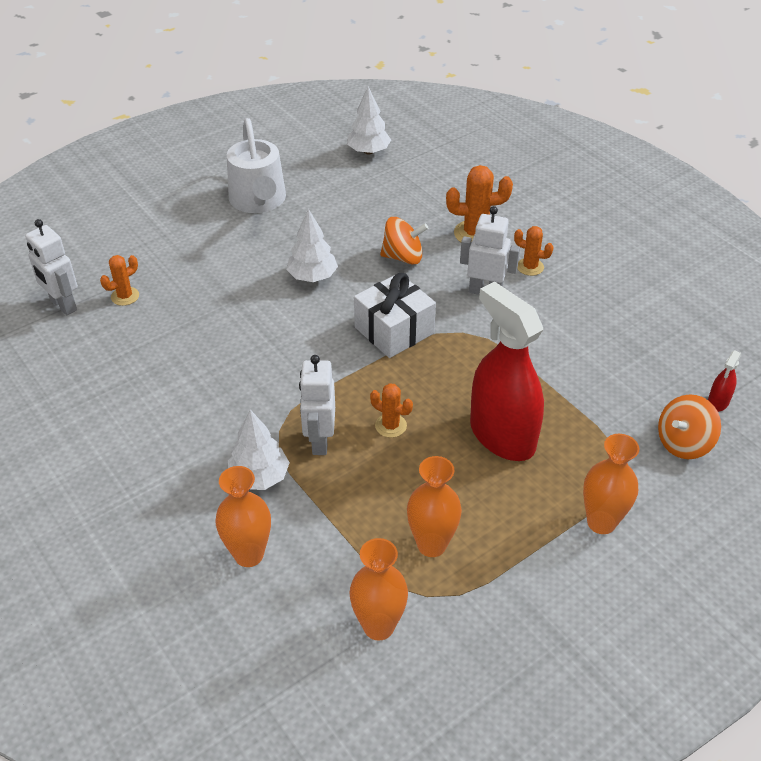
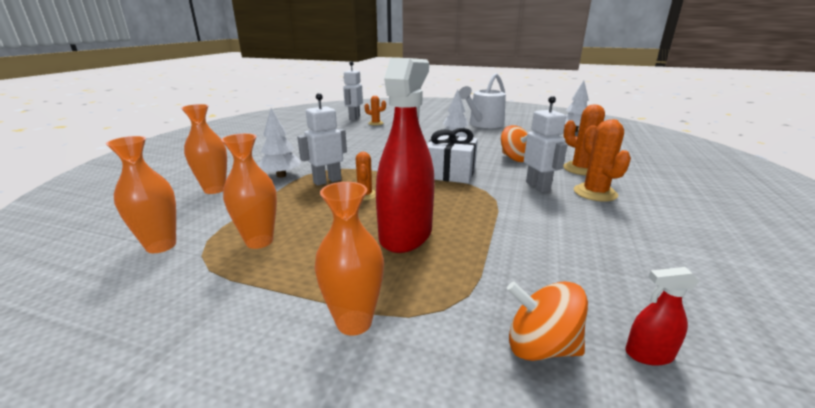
camera: 55 degrees right, 20 degrees down
(530, 267) = (595, 193): orange cactus -> orange cactus, size x1.65

